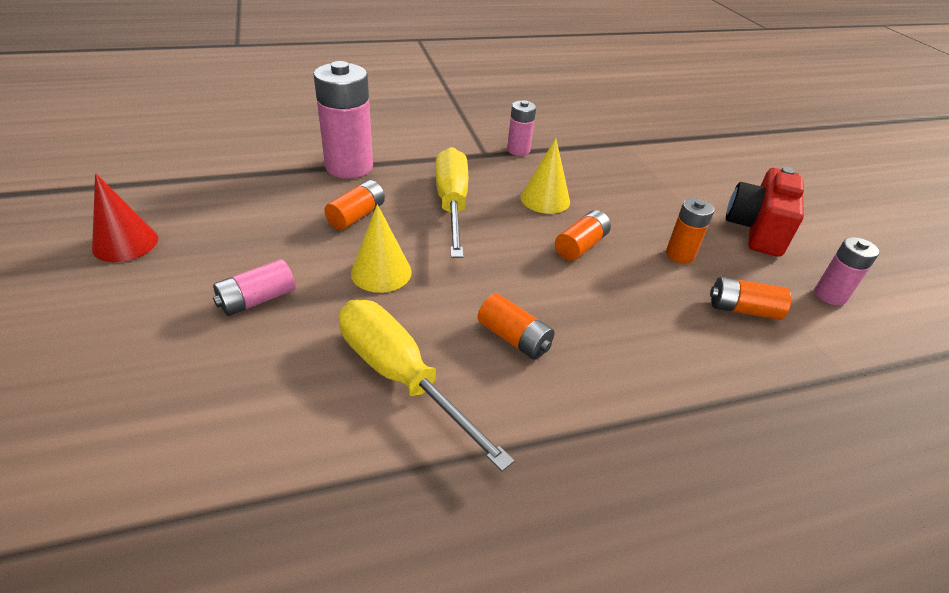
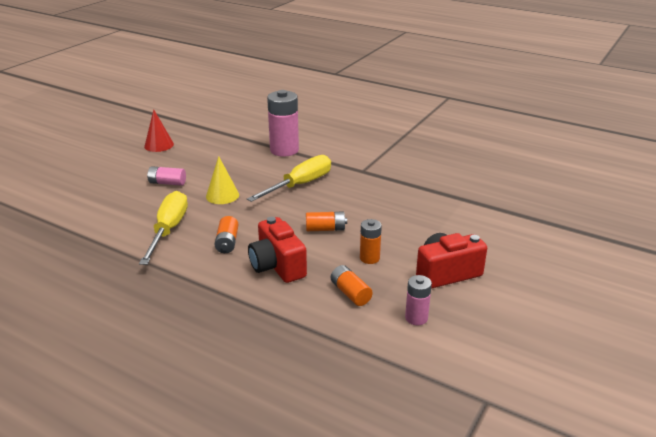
camera: 50 degrees right, 10 degrees down
(356, 216) = (251, 171): orange battery -> none
(518, 150) = (384, 176): pink battery -> none
(545, 199) = (350, 203): yellow cone -> none
(625, 329) = (277, 266): none -> red camera

